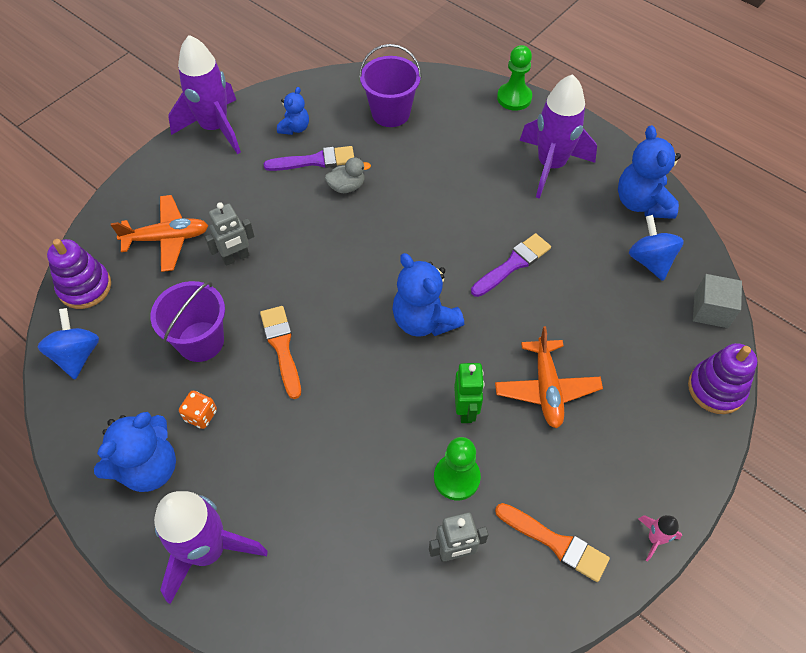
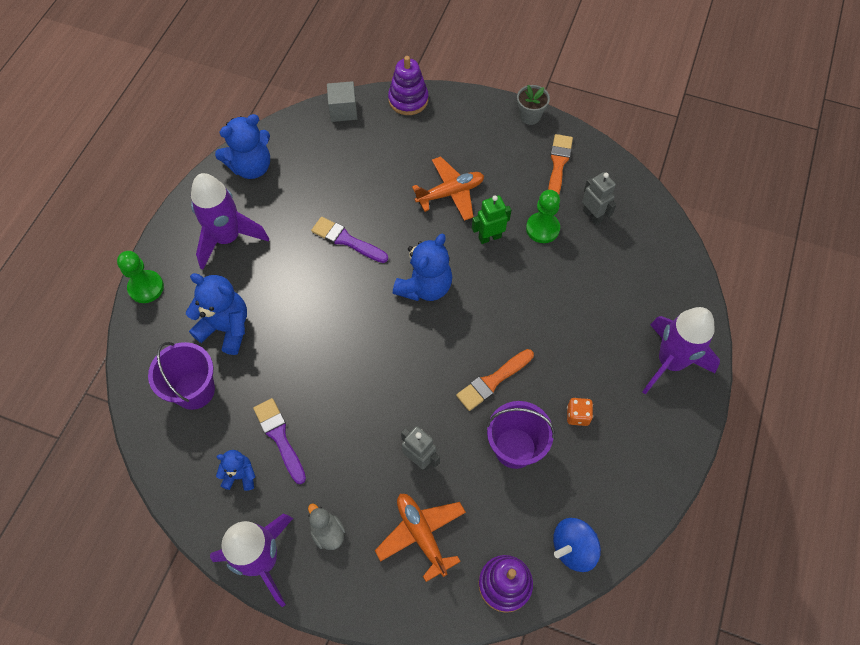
camera: 110 degrees left, 5 degrees up
(148, 467) = (635, 433): blue teddy bear -> blue teddy bear (226, 328)
(347, 187) = (304, 395): grey duck -> grey duck (328, 532)
(650, 261) = (310, 152): blue spinning top -> none
(654, 539) = (530, 116): pink rocket -> grey flower pot

